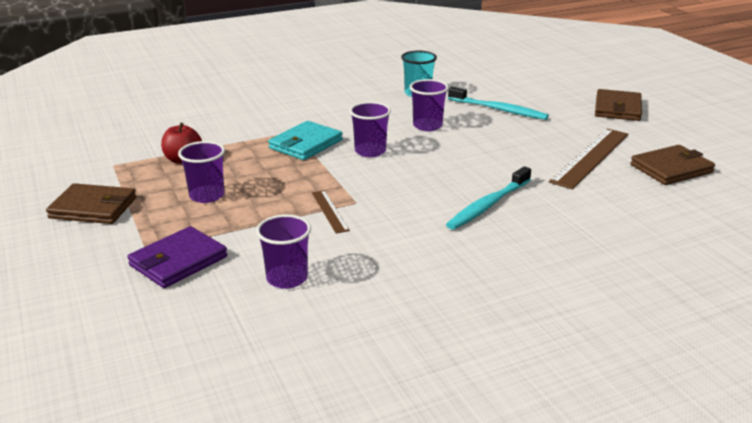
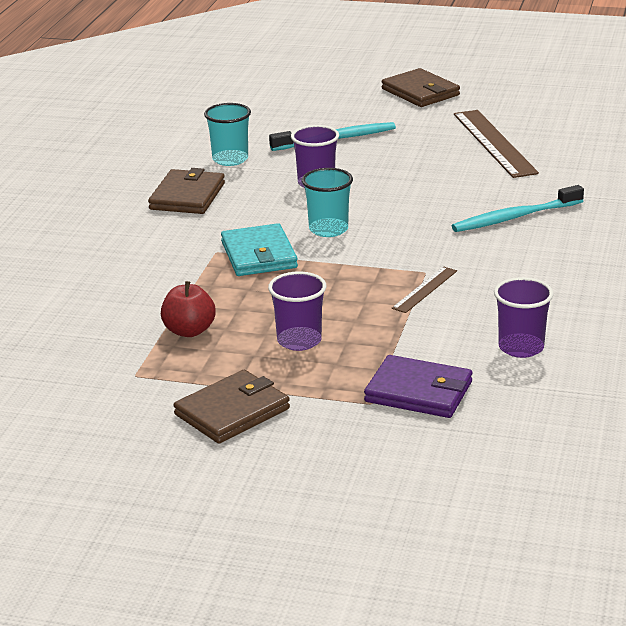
camera: 50 degrees left, 0 degrees up
(178, 261) = (419, 392): purple wallet -> purple wallet turned 60 degrees counterclockwise
(330, 211) = (424, 289): brown ruler -> brown ruler turned 75 degrees counterclockwise
(370, 151) = (328, 229): purple cup -> turquoise cup
(488, 205) = (515, 217): turquoise toothbrush -> turquoise toothbrush turned 75 degrees clockwise
(671, 168) = (561, 123): brown wallet -> brown wallet (187, 196)

